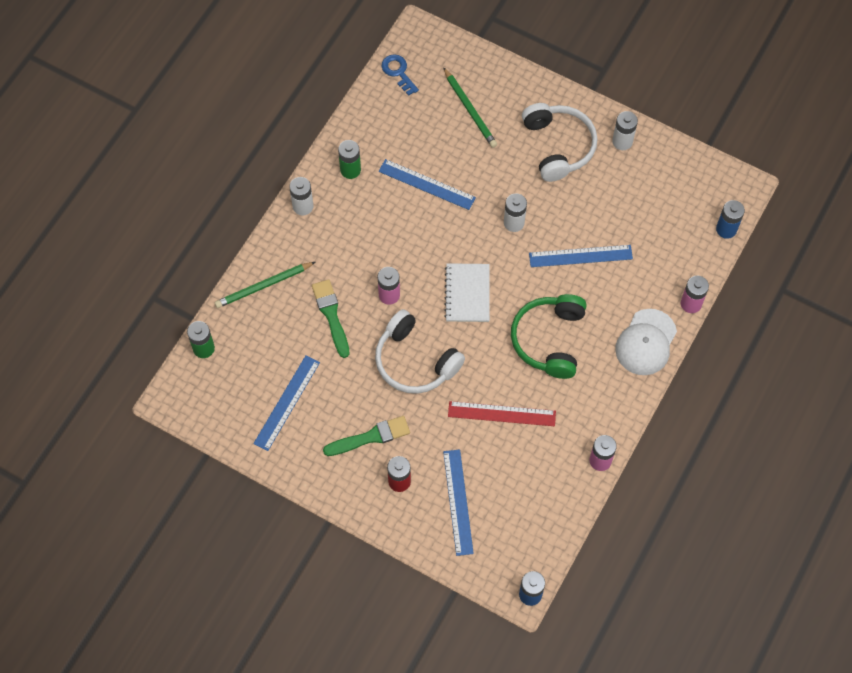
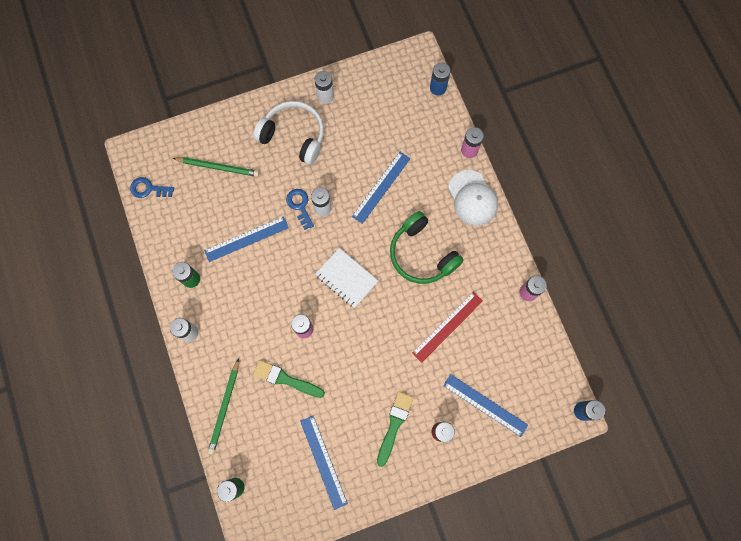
camera: 50 degrees left, 10 degrees up
(415, 361) = (365, 351): white headphones -> none
(497, 203) = (300, 206): none -> blue key

